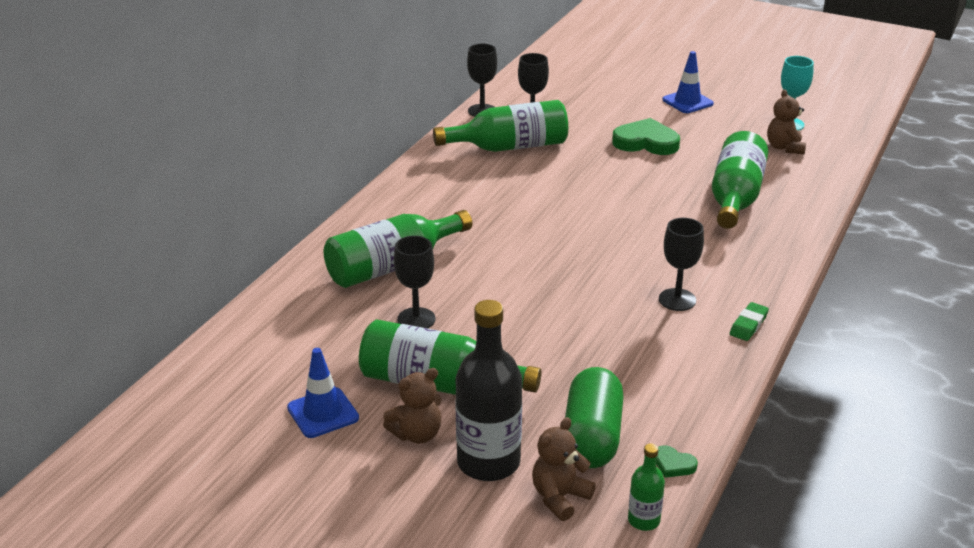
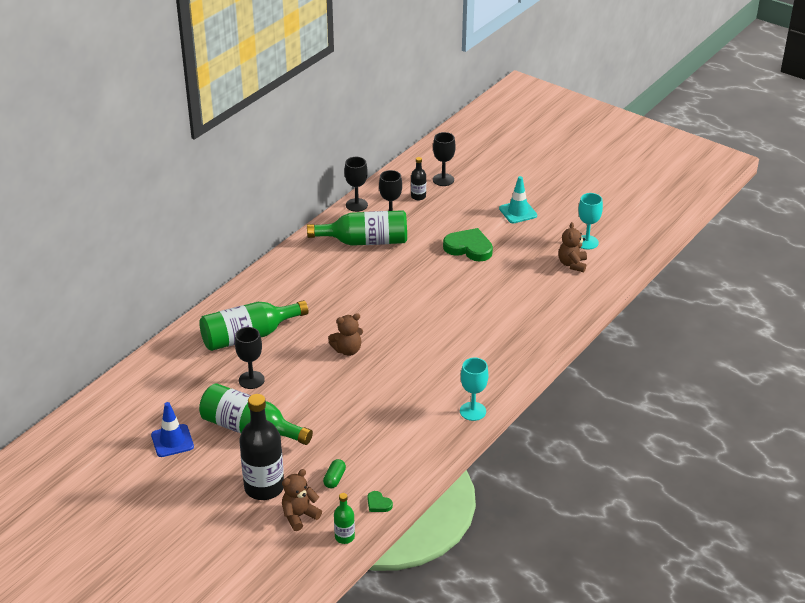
camera: 10 degrees right, 5 degrees up
(417, 434) = (226, 463): brown teddy bear -> brown teddy bear (347, 350)
(556, 96) = (418, 196): none -> black bottle
(591, 437) = (334, 479): green capsule -> green capsule, size x0.44
(677, 300) = (432, 386): black goblet -> black goblet (443, 180)
(687, 102) = (518, 212): blue traffic cone -> turquoise traffic cone
(735, 198) = (513, 306): green bottle -> none
(748, 325) = (472, 411): green eraser -> turquoise goblet

